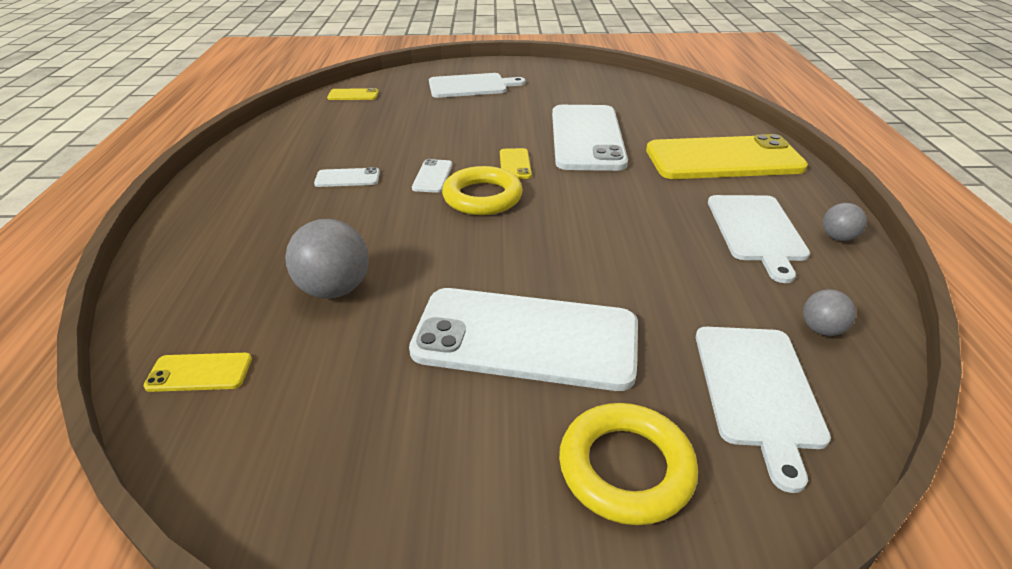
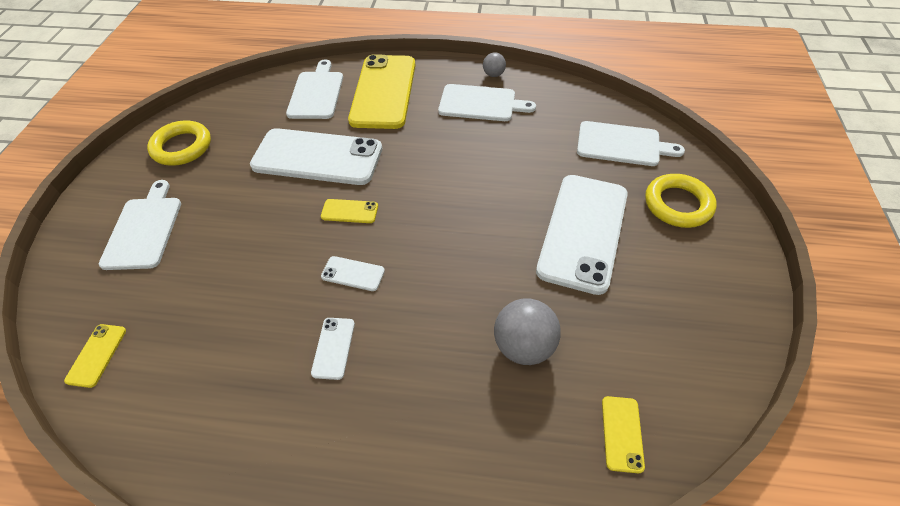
camera: 80 degrees left, 15 degrees up
(482, 197) = (401, 239): yellow ring -> yellow ring (182, 147)
(689, 123) = (316, 93): none -> white cutting board
(821, 329) = (576, 108): grey ball -> none

